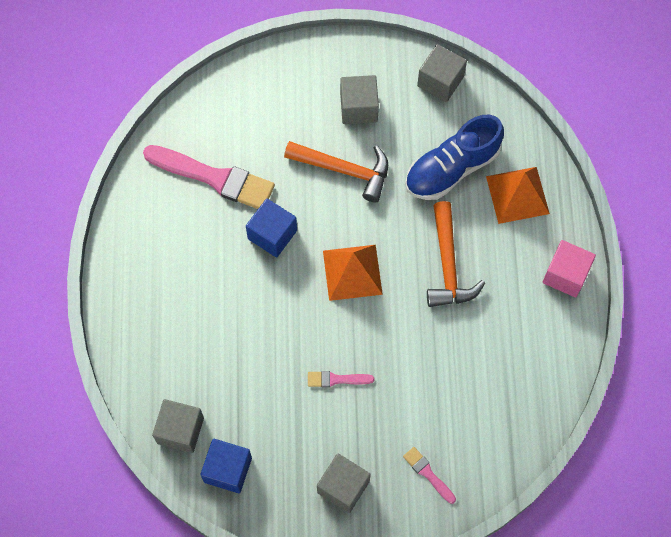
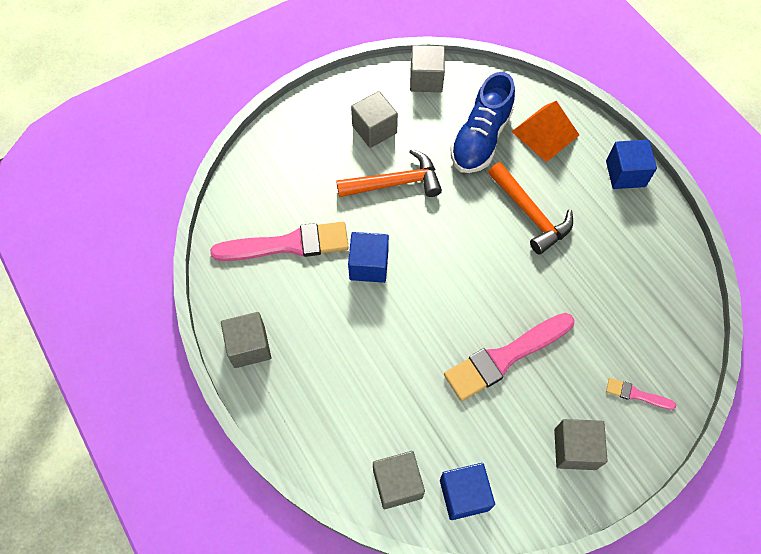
camera: 30 degrees left, 5 degrees down
(129, 251) = (249, 346): none -> grey cube
(336, 379) = (505, 357): pink brush -> pink brush, size x2.17
(352, 272) = (457, 260): orange pyramid -> none
(565, 275) = (625, 174): pink cube -> blue cube

